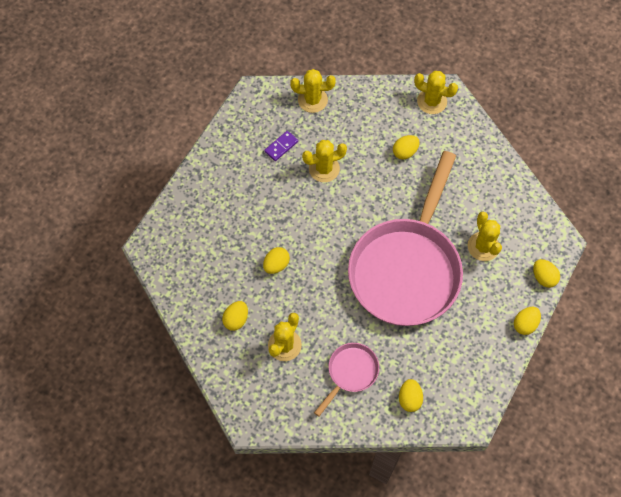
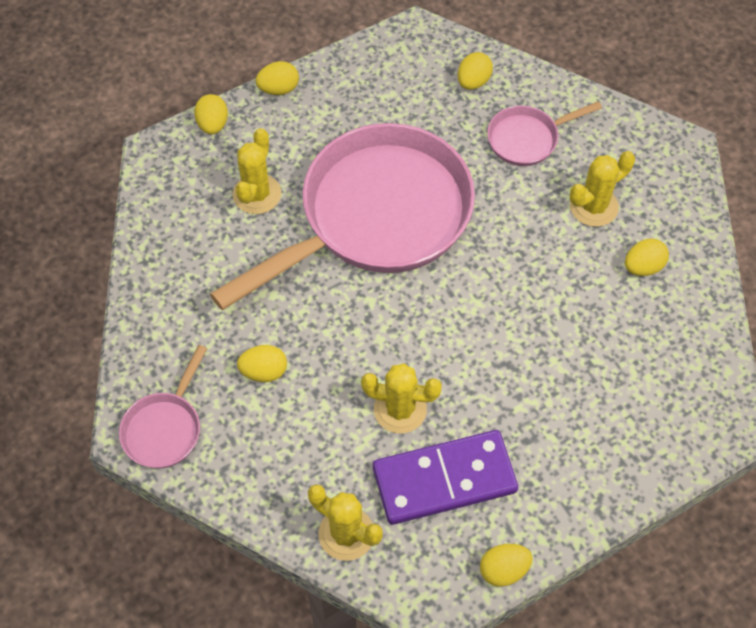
camera: 150 degrees left, 5 degrees down
(276, 265) = (550, 308): yellow egg -> yellow egg (503, 570)
(281, 146) = (444, 480): purple domino -> purple domino, size x2.29
(432, 101) = (164, 428): yellow cactus -> pink pan

